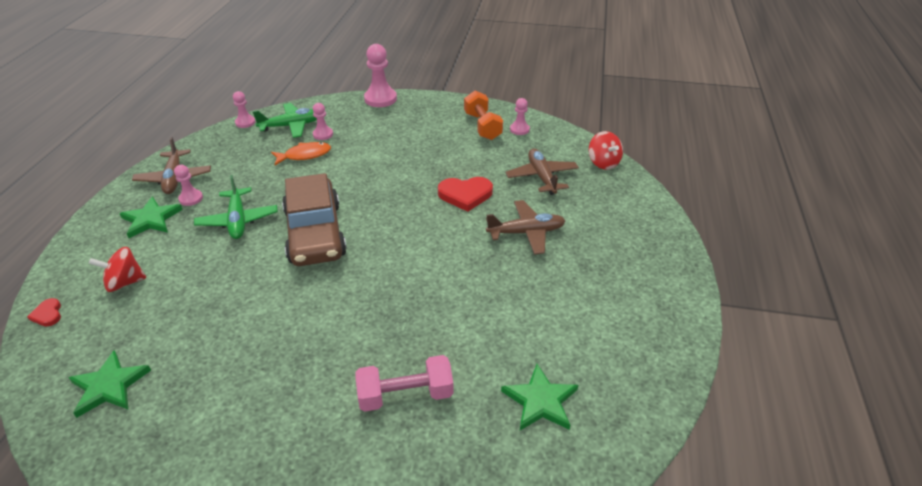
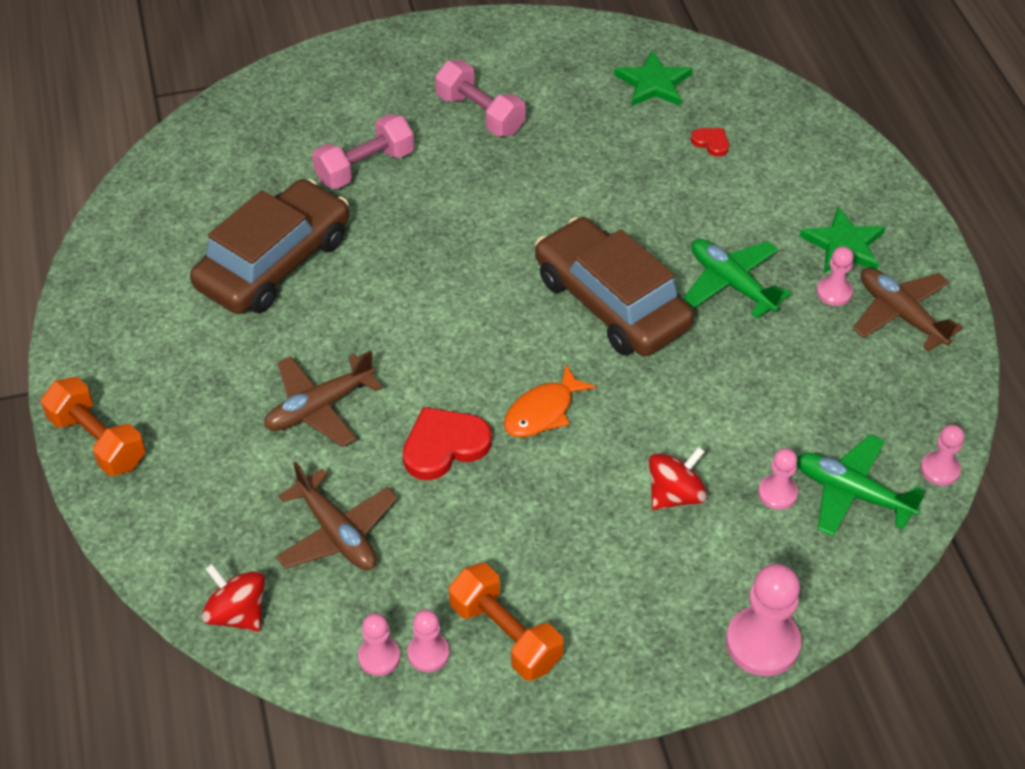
camera: 155 degrees right, 10 degrees up
(48, 314) = (800, 112): red heart -> red heart (711, 143)
(125, 282) = (767, 166): red spinning top -> red spinning top (675, 494)
(273, 413) = (480, 114): none -> pink dumbbell
(291, 126) = (852, 493): green plane -> green plane turned 75 degrees clockwise
(305, 155) = (760, 433): orange fish -> orange fish (542, 411)
(518, 334) = (274, 262): none -> brown car
(540, 401) = (226, 206): green star -> none
(542, 134) = (379, 657): none -> pink pawn
(671, 256) = (98, 441): none -> orange dumbbell

